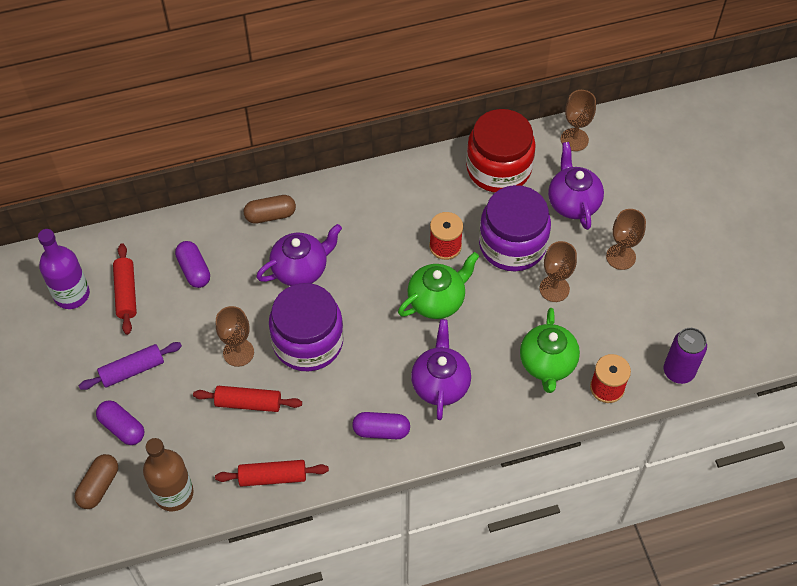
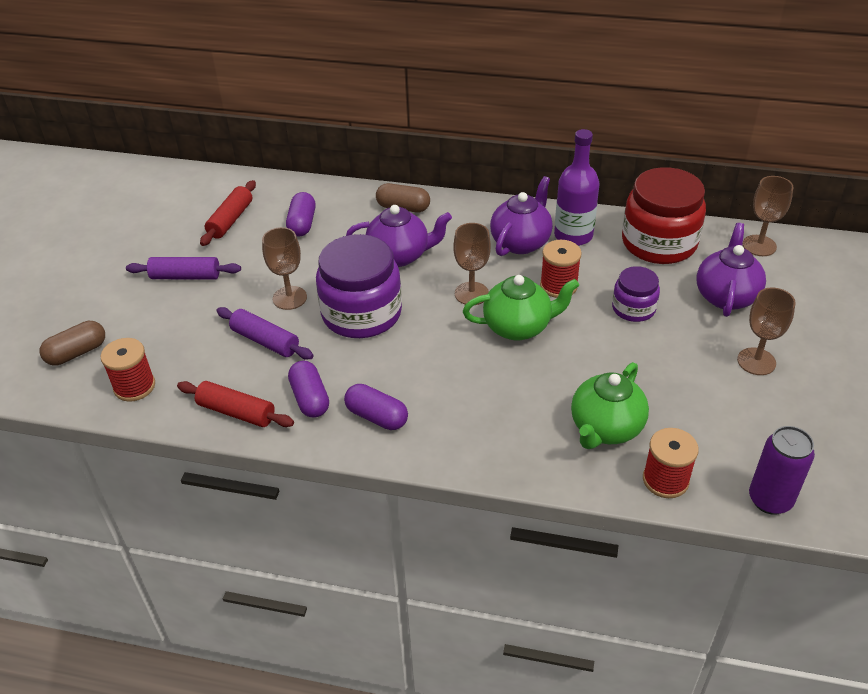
camera: 30 degrees right, 15 degrees down
(72, 294) = (185, 206): purple bottle -> purple bottle (573, 235)
(122, 427) = (138, 316): purple capsule -> purple capsule (310, 398)
(174, 493) = (134, 386): brown bottle -> red spool
(248, 403) = (265, 341): red rolling pin -> purple rolling pin
(440, 384) = (470, 400): purple teapot -> purple teapot (521, 242)
(512, 244) = (633, 308): purple jar -> purple jar, size x0.54
(554, 289) = (657, 362): brown goblet -> brown goblet (471, 293)

